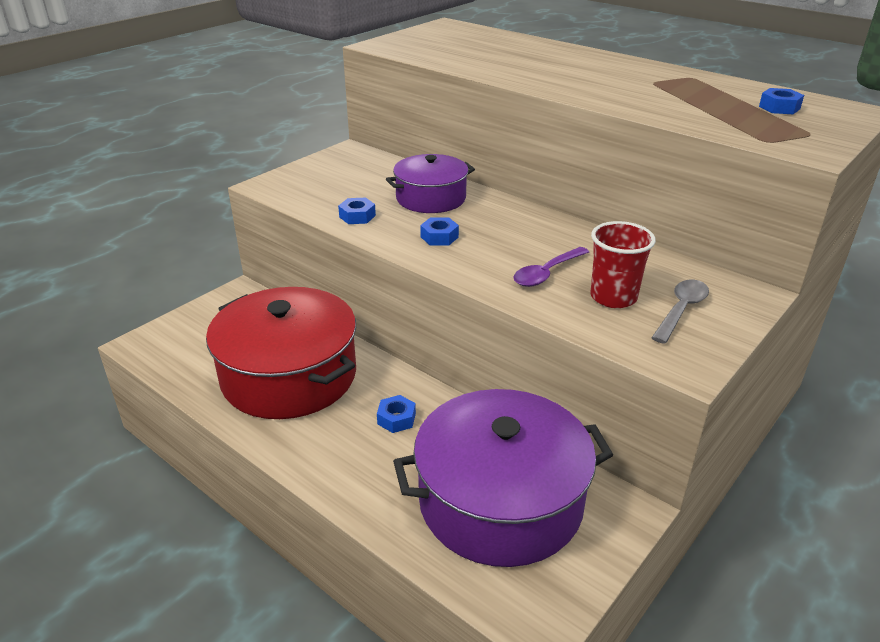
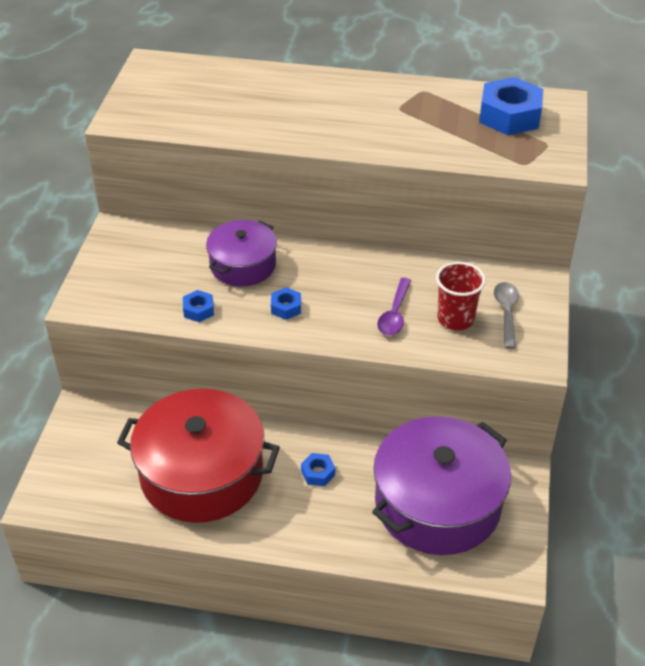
camera: 30 degrees left, 10 degrees up
(779, 107) = (509, 116): blue nut -> blue nut, size x2.08

